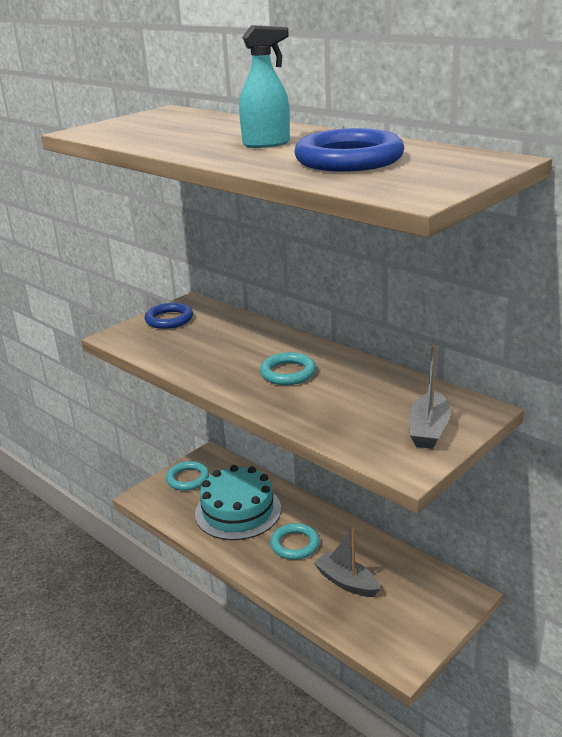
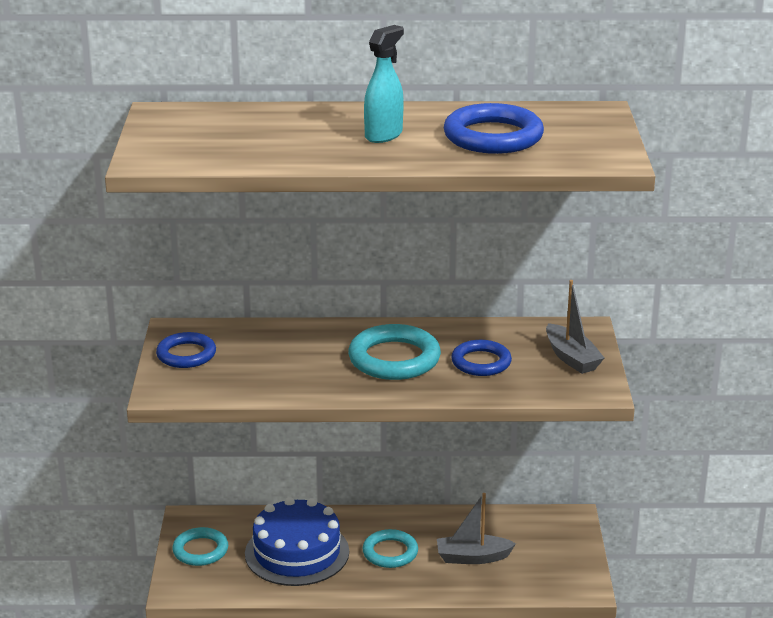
camera: 45 degrees left, 0 degrees up
(238, 511) = (297, 552): turquoise cake -> blue cake
(288, 373) = (394, 359): turquoise ring -> turquoise ring, size x1.54
(346, 402) = (481, 362): none -> blue ring

